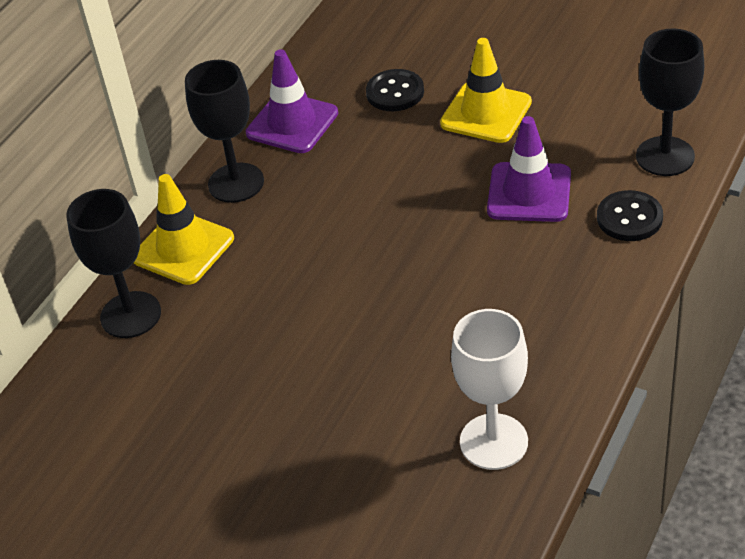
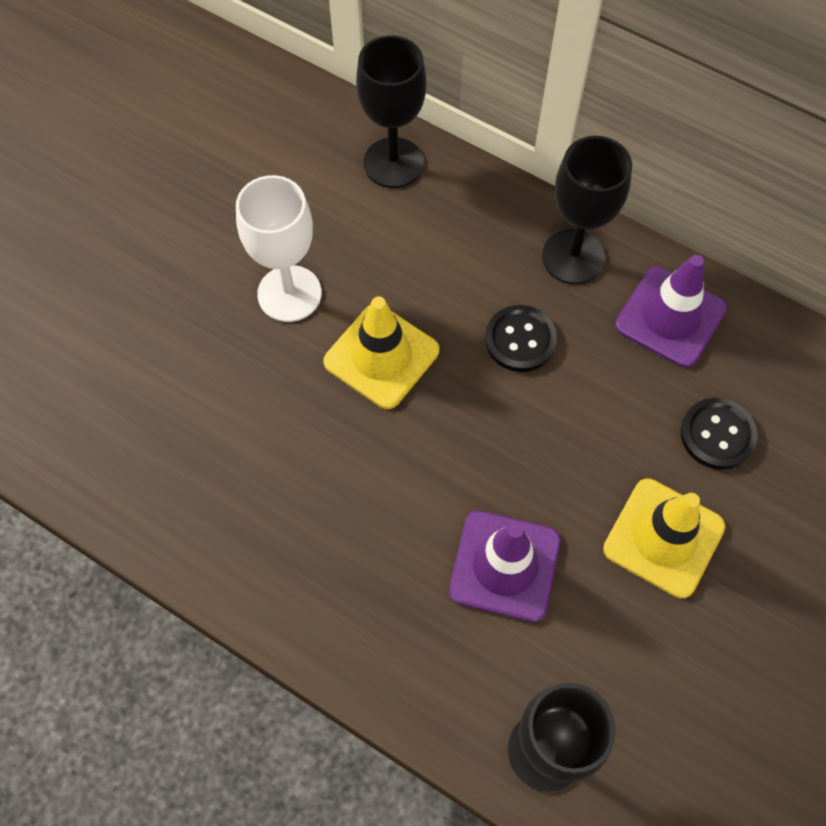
camera: 90 degrees right, 20 degrees up
(183, 248) = (478, 207): yellow traffic cone -> yellow traffic cone (381, 356)
(493, 442) = (145, 470): white goblet -> white goblet (289, 293)
(629, 218) = (439, 677): black button -> black button (520, 340)

